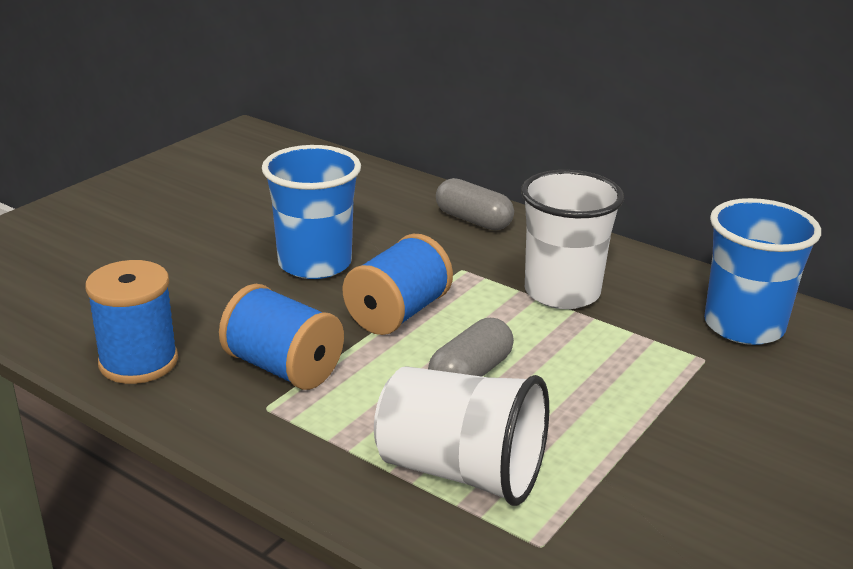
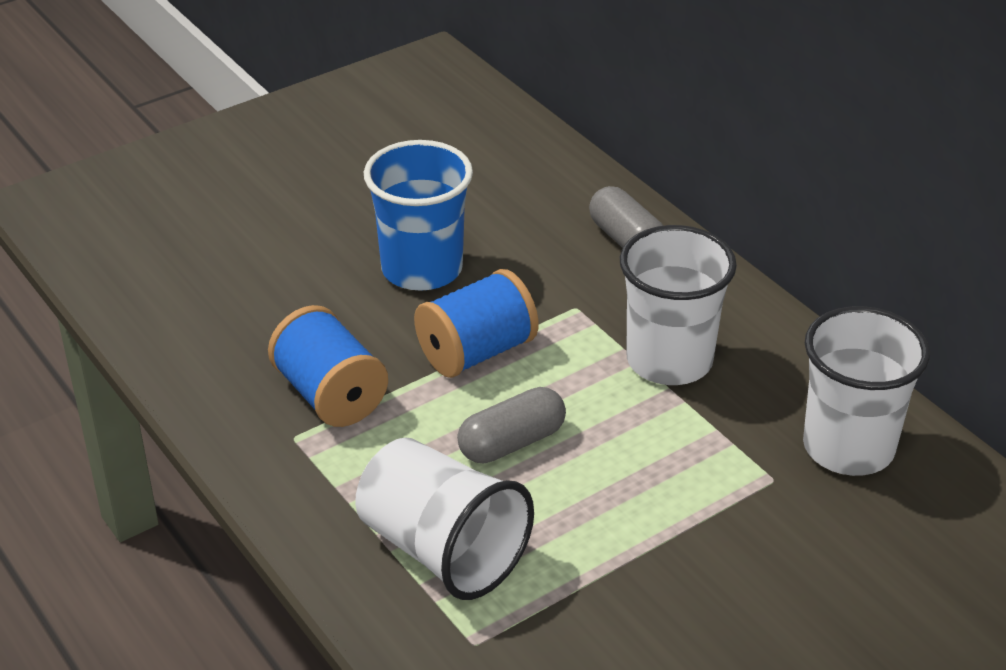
camera: 20 degrees right, 10 degrees up
(138, 362) = (197, 358): blue spool -> none
(744, 326) = (848, 447): blue cup -> white cup

